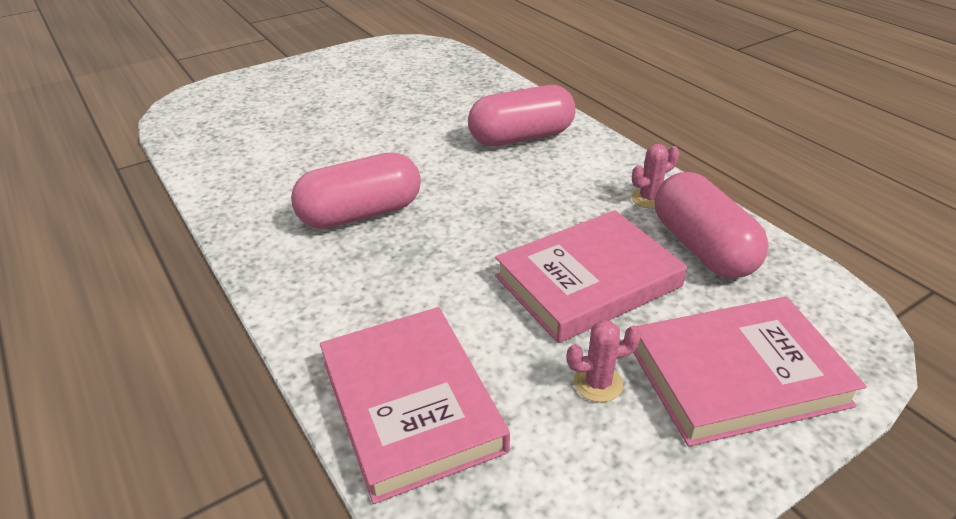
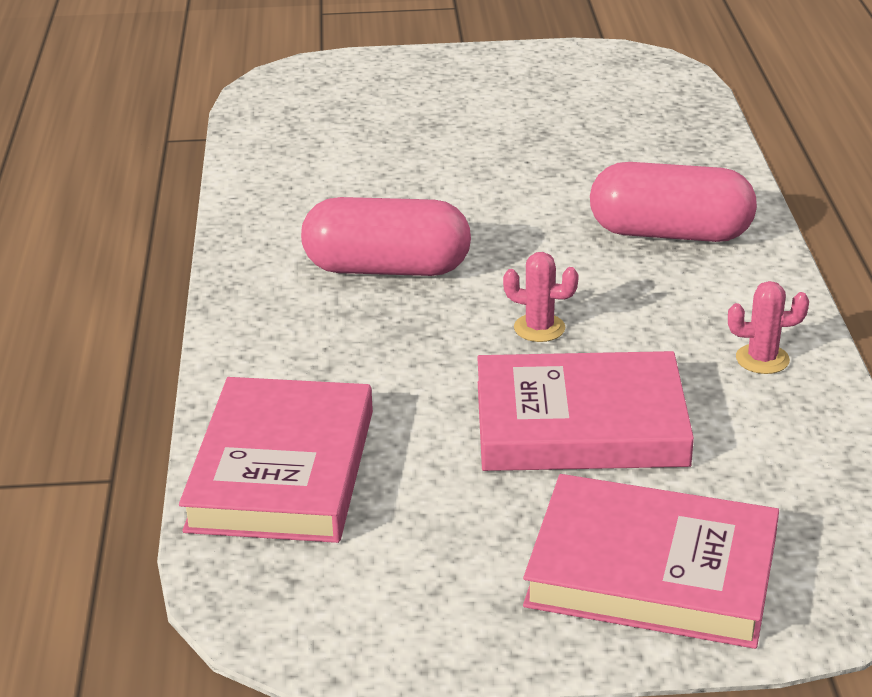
camera: 30 degrees right, 5 degrees down
(598, 383) = (487, 521): pink cactus -> pink cactus (539, 328)
(702, 247) = (766, 436): pink capsule -> none

